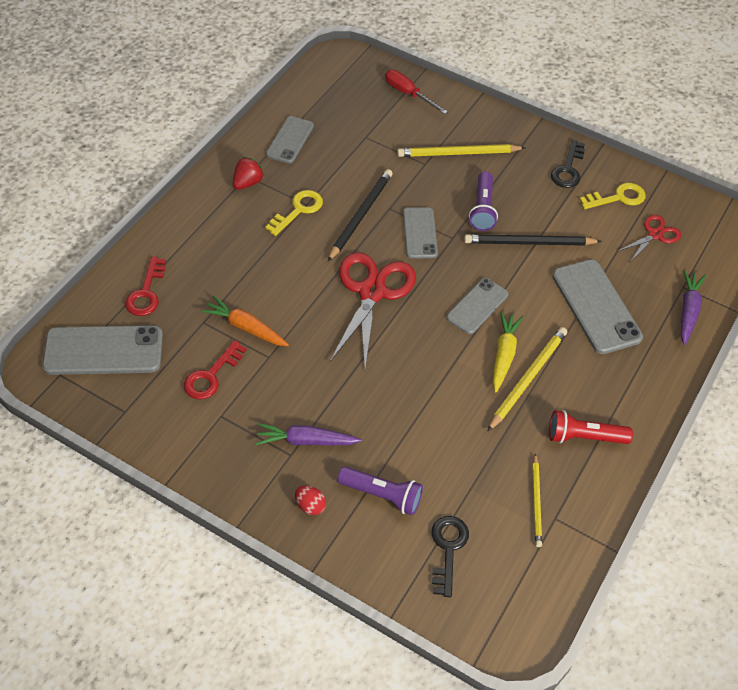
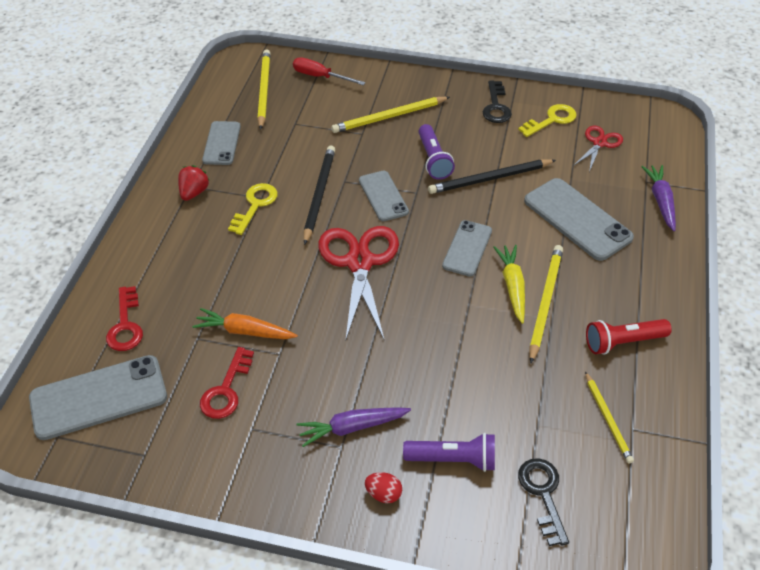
camera: 15 degrees left, 5 degrees down
(349, 94) = (264, 90): none -> yellow pencil

